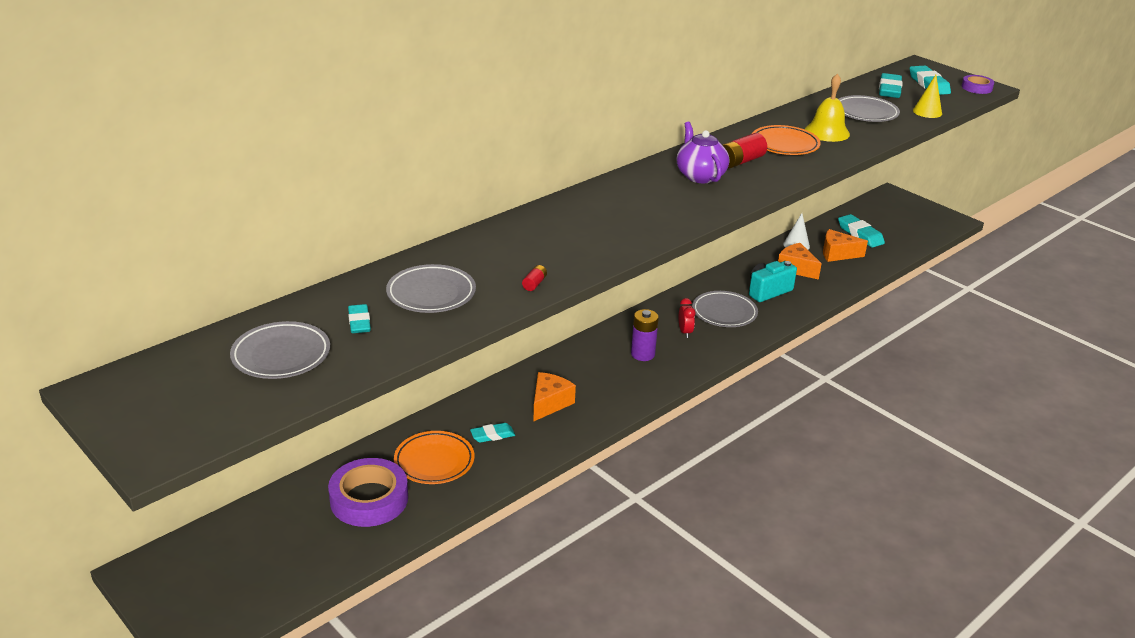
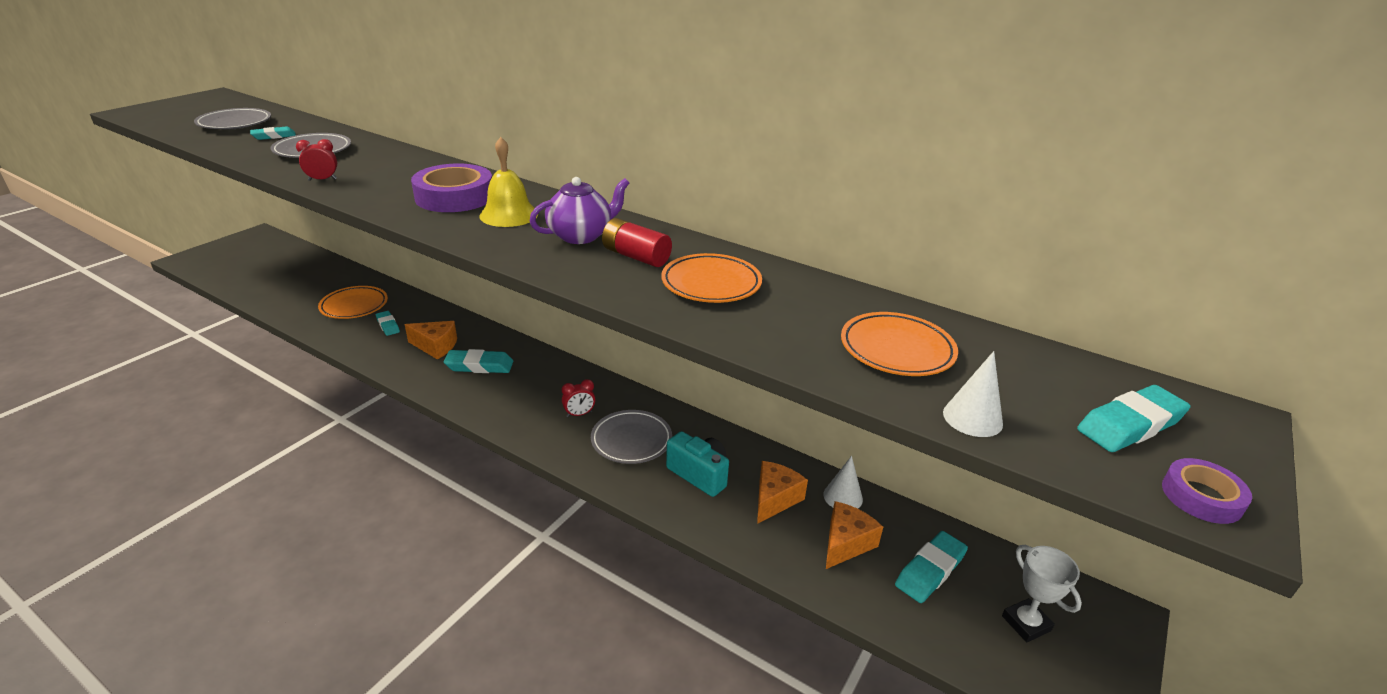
camera: 75 degrees right, 0 degrees up
(369, 499) = (312, 288): purple tape -> purple tape (454, 197)
(534, 284) = (322, 180): red battery -> red clock
(642, 354) = (528, 390): purple battery -> none
(827, 132) = (784, 315): yellow bell -> yellow bell (509, 215)
(837, 254) = (846, 543): orange cheese -> orange cheese turned 45 degrees clockwise
(865, 113) = (896, 350): grey plate -> orange plate
(889, 90) = (1038, 376): turquoise eraser -> turquoise eraser (479, 366)
(897, 219) = (1026, 623): none -> white trophy
(927, 112) = (972, 418): yellow cone -> white cone

